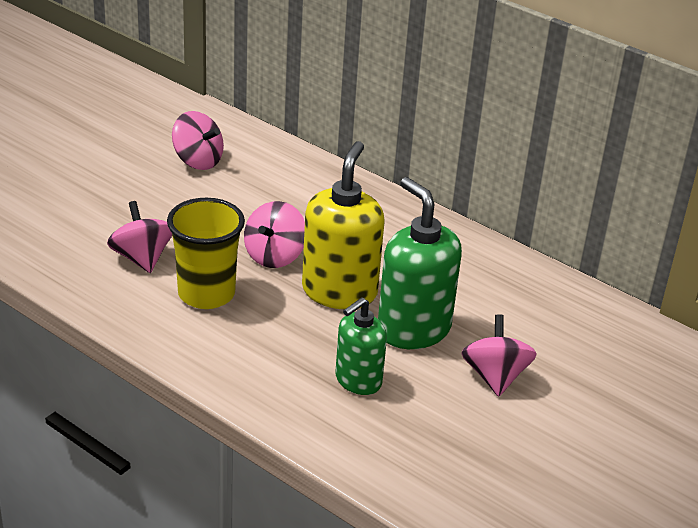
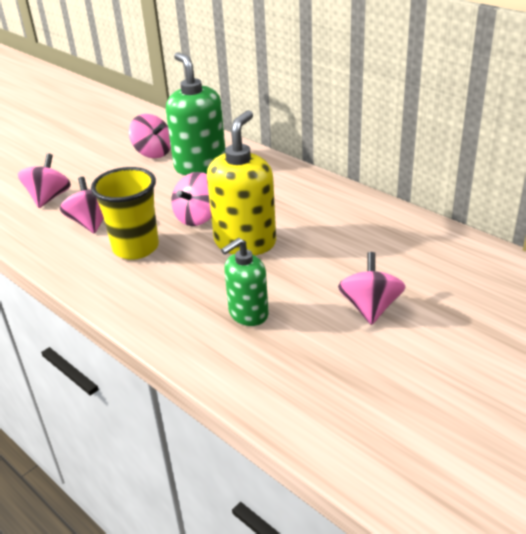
camera: 10 degrees right, 0 degrees up
(75, 220) = (49, 198): none -> pink spinning top
(413, 329) = (303, 270): green soap dispenser -> green soap dispenser (200, 166)

